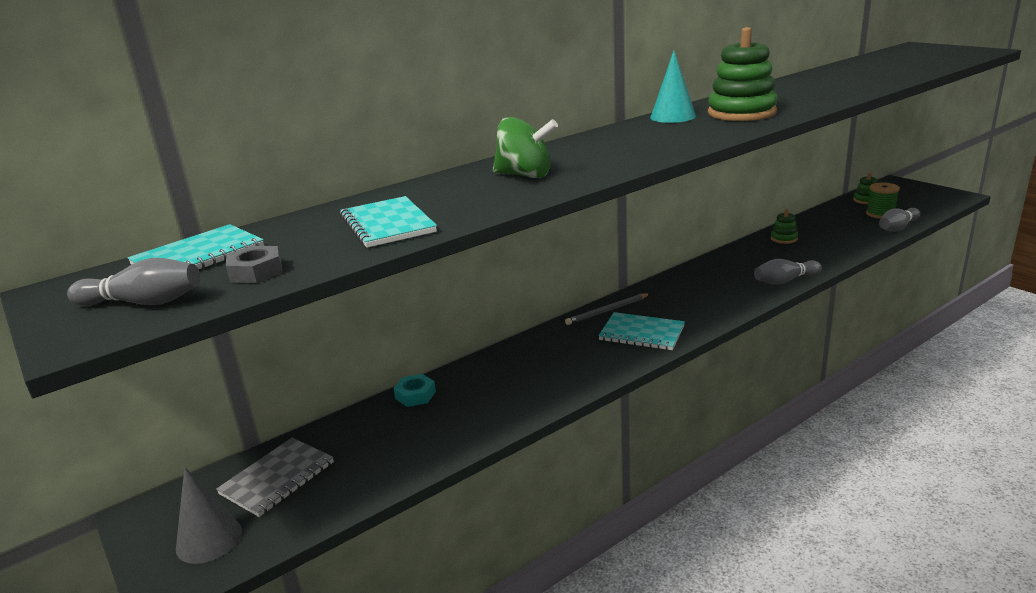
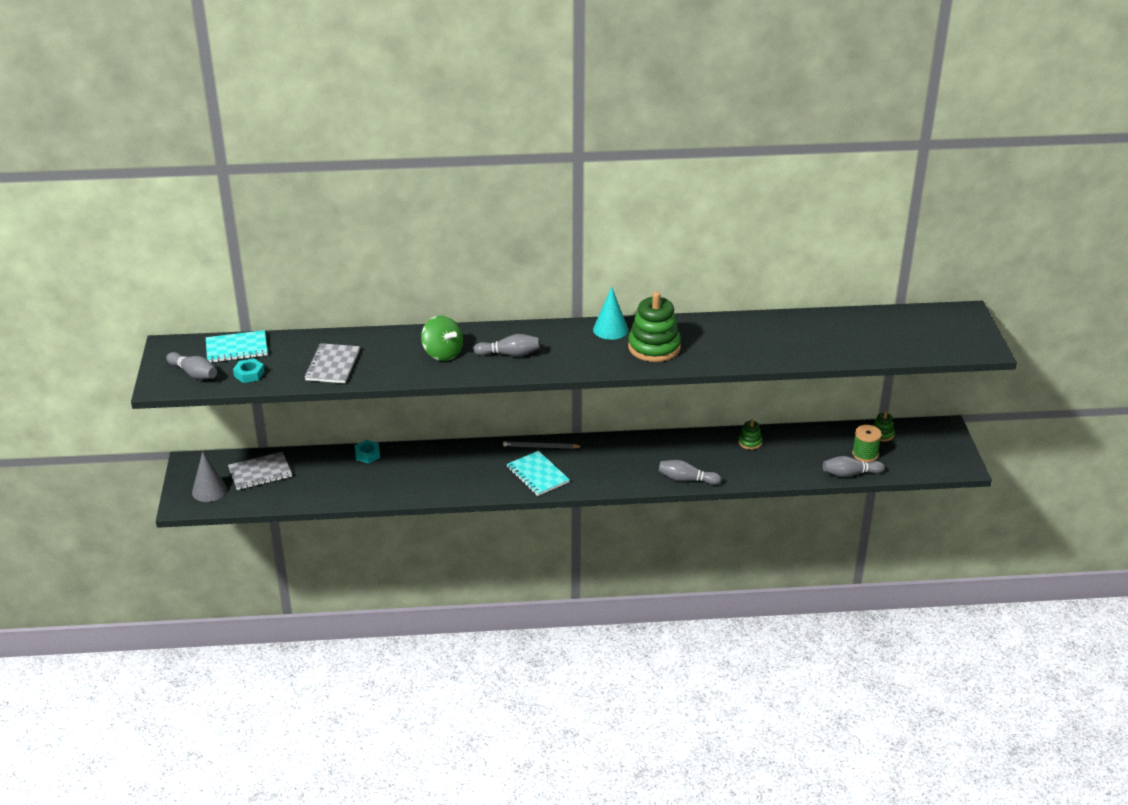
camera: 30 degrees right, 10 degrees up
(256, 272) = (249, 374): grey nut -> turquoise nut
(387, 224) = (332, 365): turquoise notebook -> grey notebook
(606, 154) = (509, 354): none -> grey bowling pin

